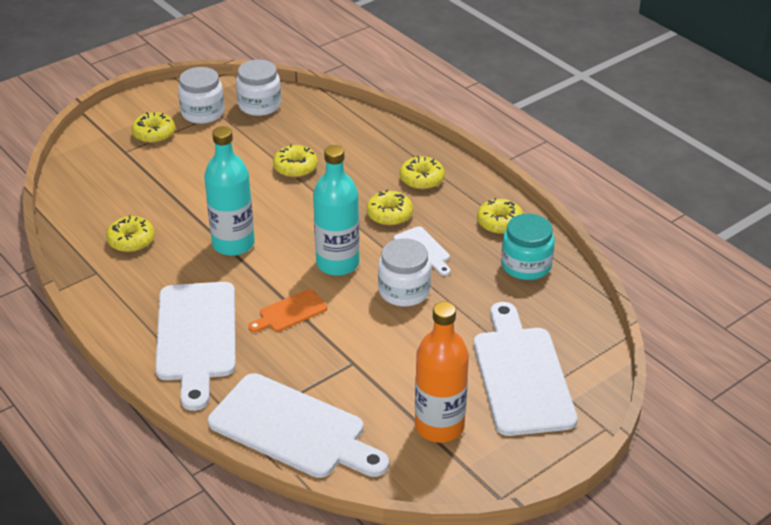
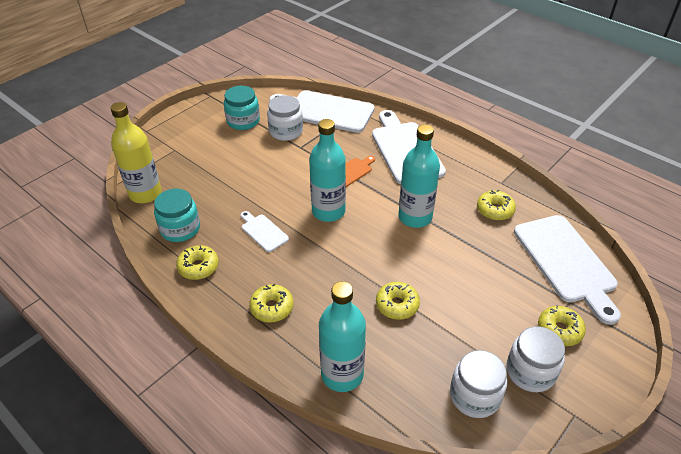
camera: 170 degrees right, 5 degrees up
(365, 128) = (342, 374): none -> turquoise bottle
(389, 214) = (296, 262): yellow donut -> none
(404, 291) = (274, 196): white jar -> white jar (286, 131)
(439, 426) = (243, 121): orange bottle -> turquoise jar
(521, 375) = (192, 152): white cutting board -> white cutting board (566, 262)
(580, 316) = (145, 194): none -> yellow bottle

